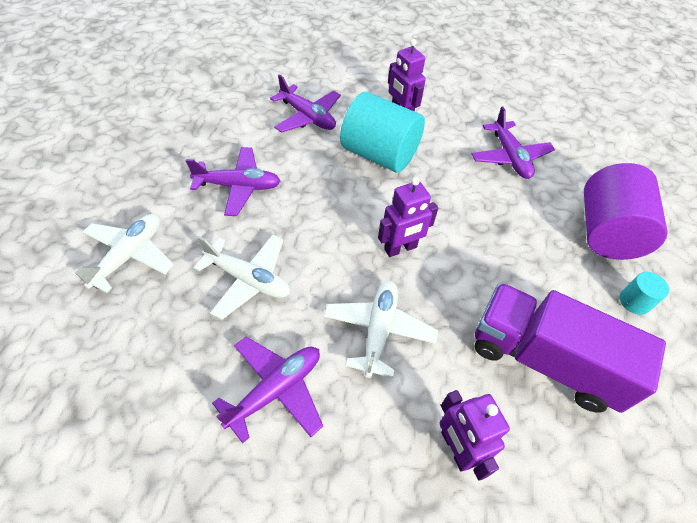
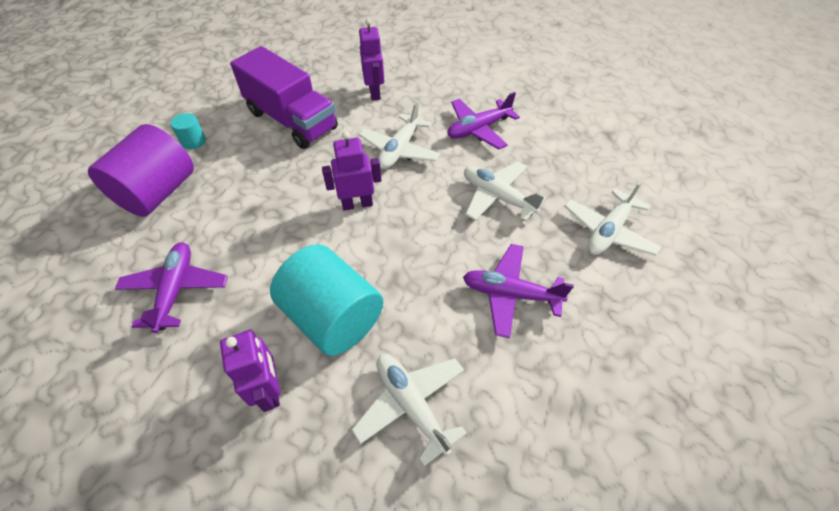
camera: 165 degrees left, 0 degrees up
(307, 117) = (411, 405): purple plane -> white plane

